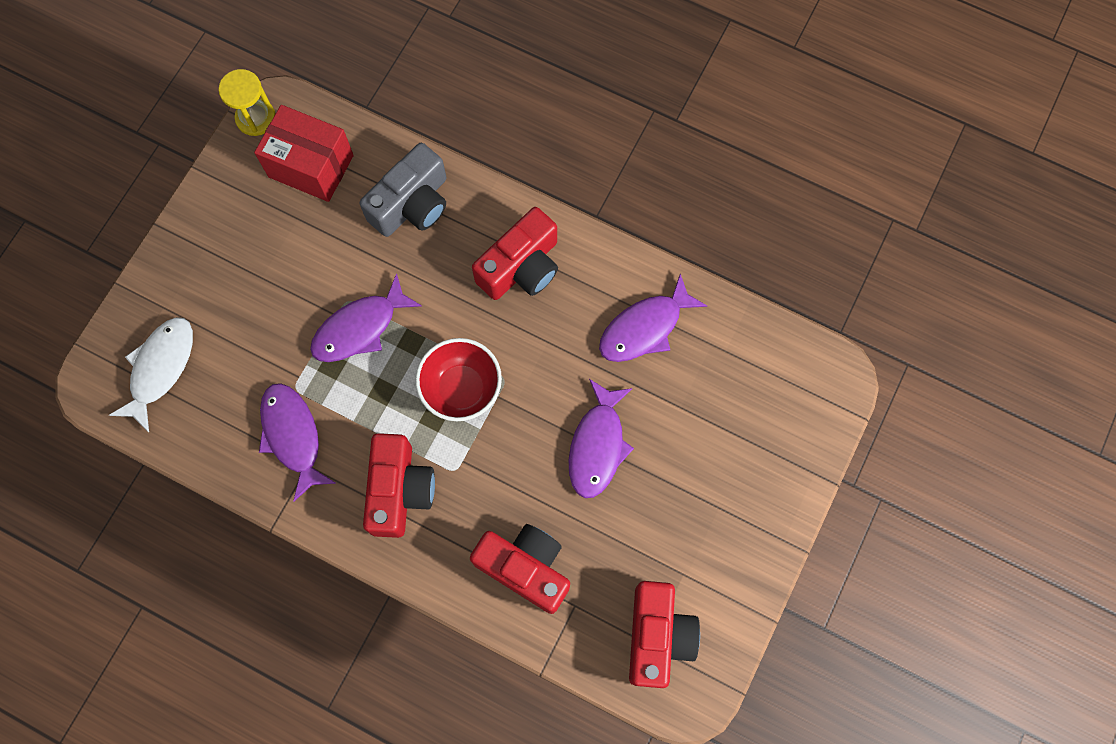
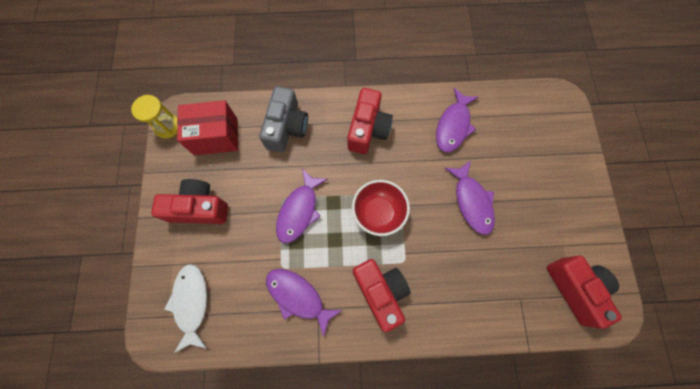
camera: 30 degrees left, 0 degrees up
(525, 568) = (480, 294): red camera -> red camera (199, 208)

